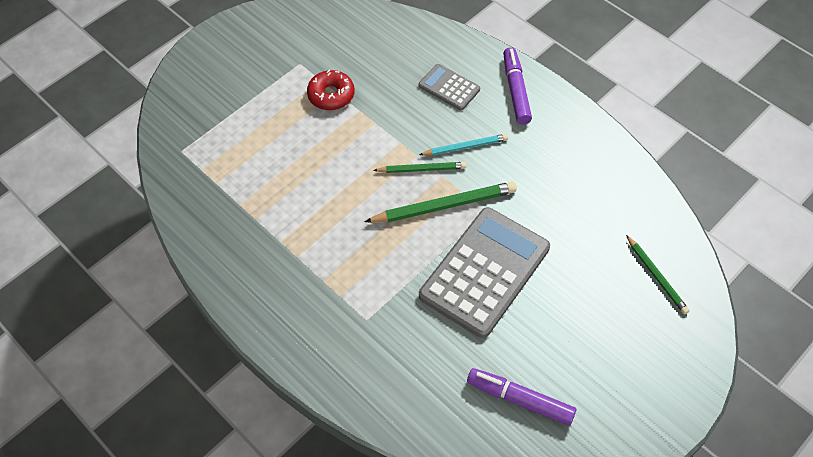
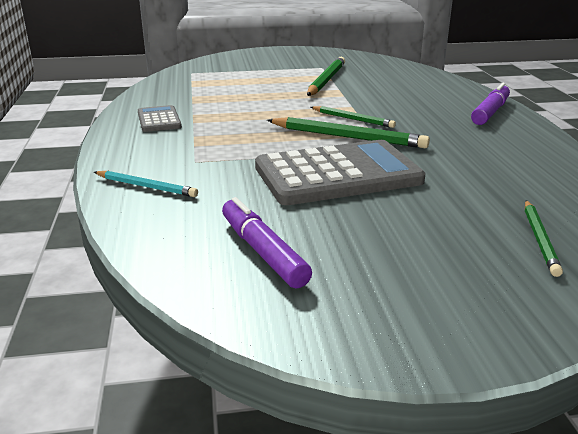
camera: 35 degrees right, 30 degrees down
(331, 95) = (326, 80): red donut -> green pencil
(449, 87) = (428, 98): grey calculator -> grey calculator (159, 120)
(465, 147) = (406, 121): turquoise pencil -> turquoise pencil (146, 186)

